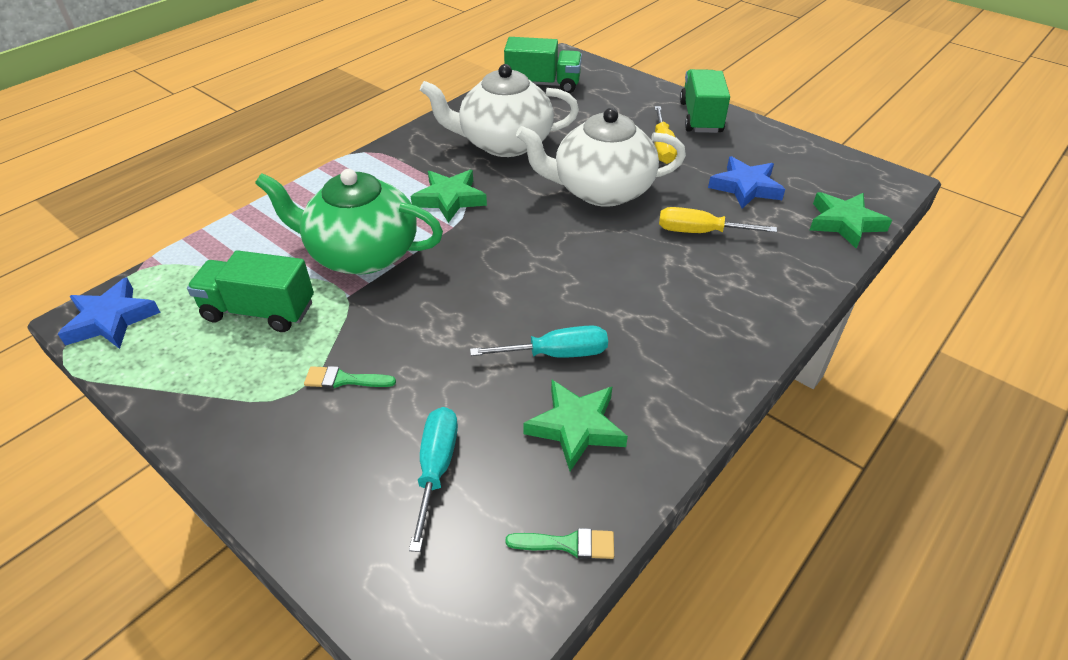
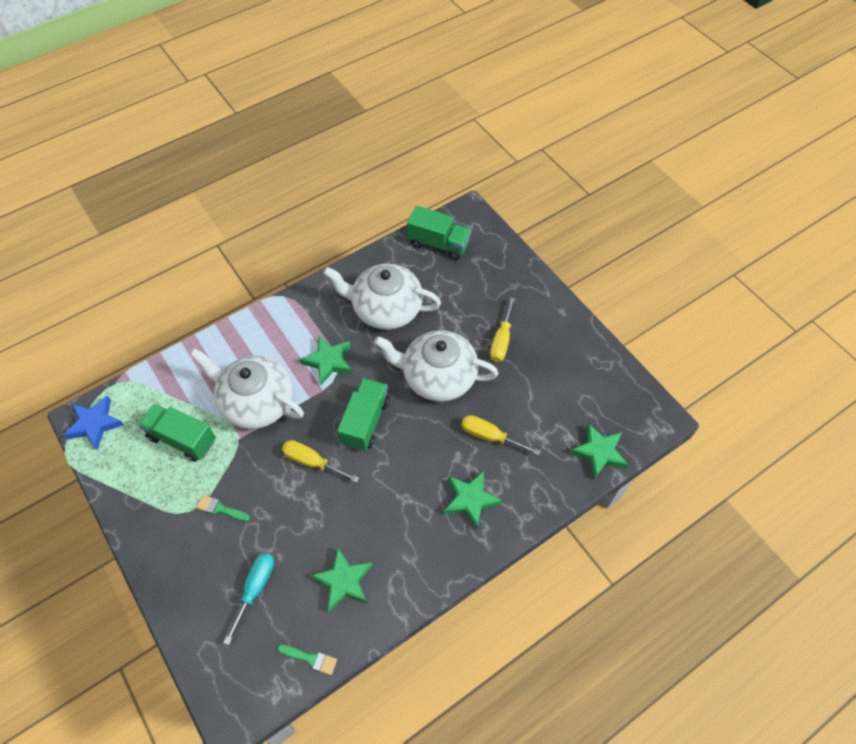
camera: 15 degrees right, 15 degrees up
(362, 254) = (256, 402): green teapot -> white teapot
(468, 300) = (312, 462): none -> yellow screwdriver
(556, 354) = (352, 521): turquoise screwdriver -> none
(700, 117) = (546, 311): green truck -> green truck (365, 421)
(711, 298) = (470, 500): none -> green star
(745, 187) = (544, 398): blue star -> none

